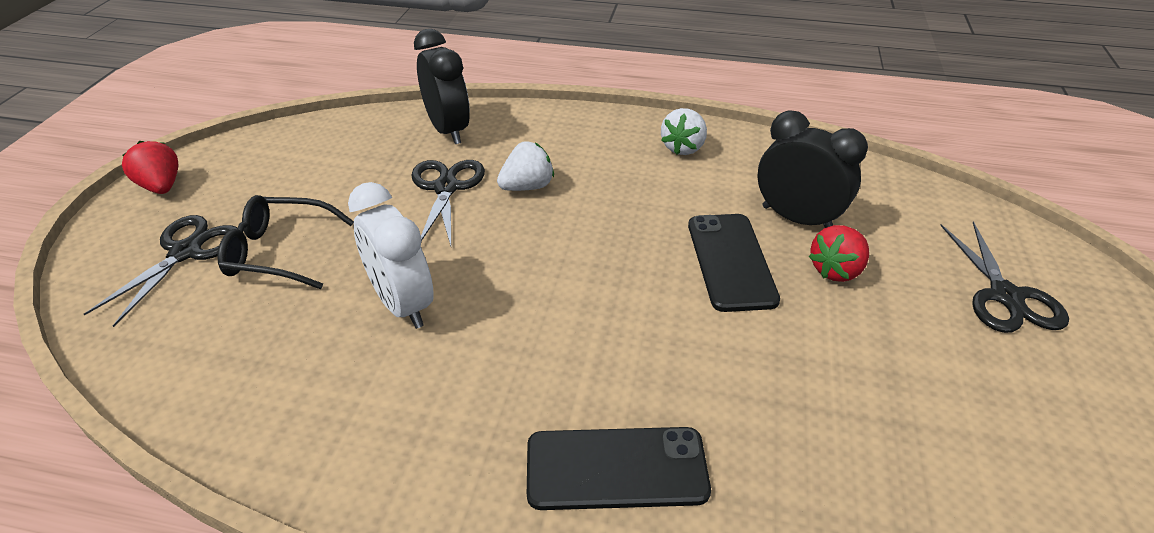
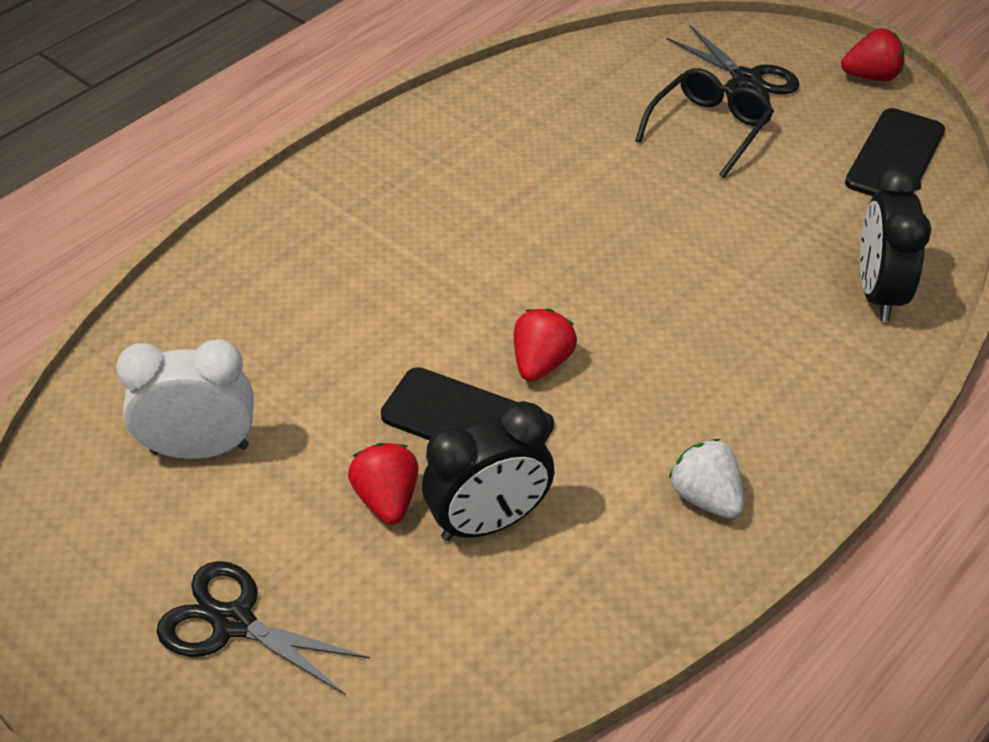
camera: 120 degrees right, 5 degrees up
(402, 304) = (581, 182): white clock -> white clock (200, 449)
(446, 188) = (748, 256): black scissors -> none
(448, 130) = (878, 293): black clock -> black clock turned 90 degrees clockwise
(527, 187) = (710, 318): white strawberry -> none
(616, 468) = (319, 237): black phone -> black phone (895, 157)
(642, 247) = (541, 363): none -> red strawberry

